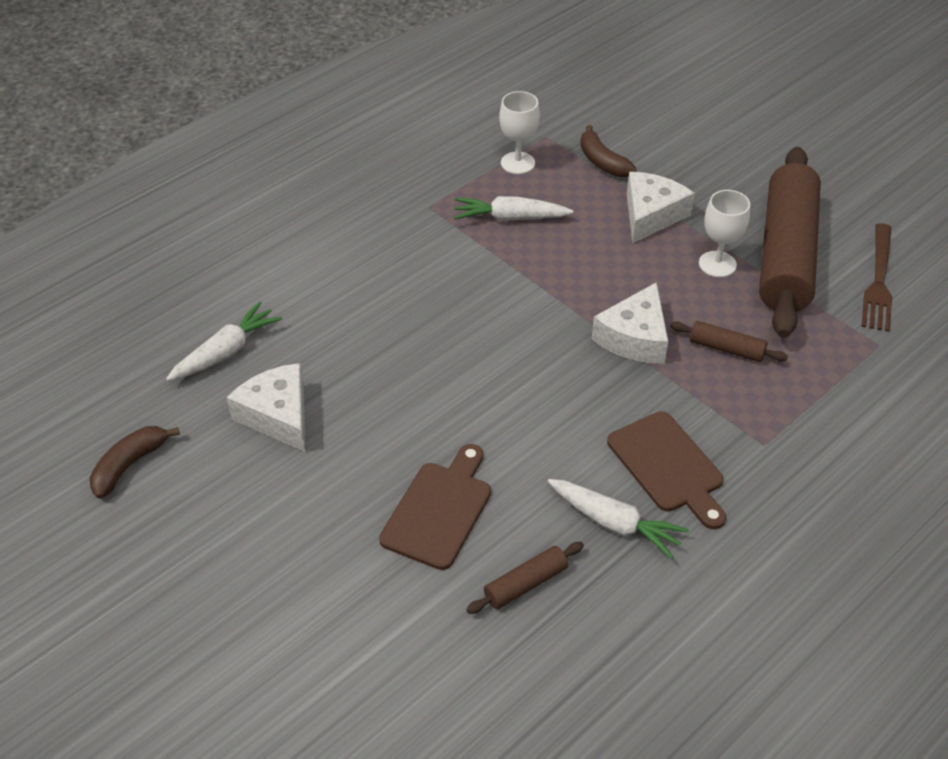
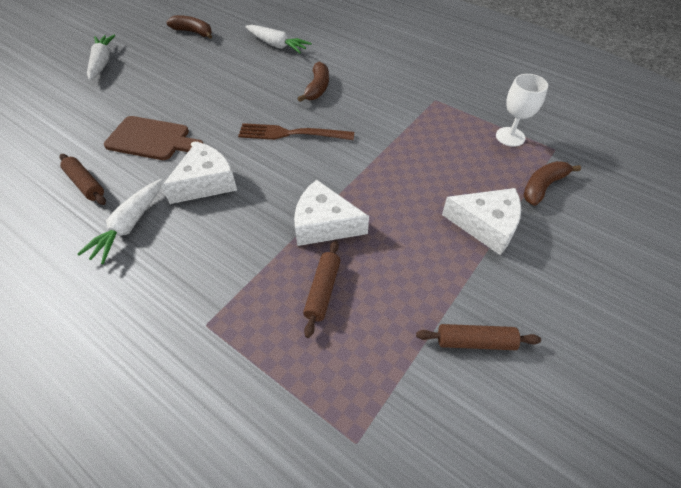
camera: 80 degrees right, 5 degrees up
(278, 415) = (229, 69): white cheese -> white cheese (206, 182)
(366, 315) = (317, 88): none -> brown banana
(510, 218) = (441, 140): white carrot -> white carrot (102, 62)
(668, 466) = (182, 255): brown cutting board -> none
(717, 264) = (437, 279): white goblet -> none
(786, 254) = (475, 342): brown rolling pin -> brown rolling pin, size x0.40
(878, 281) = (466, 447): brown fork -> brown fork (291, 134)

